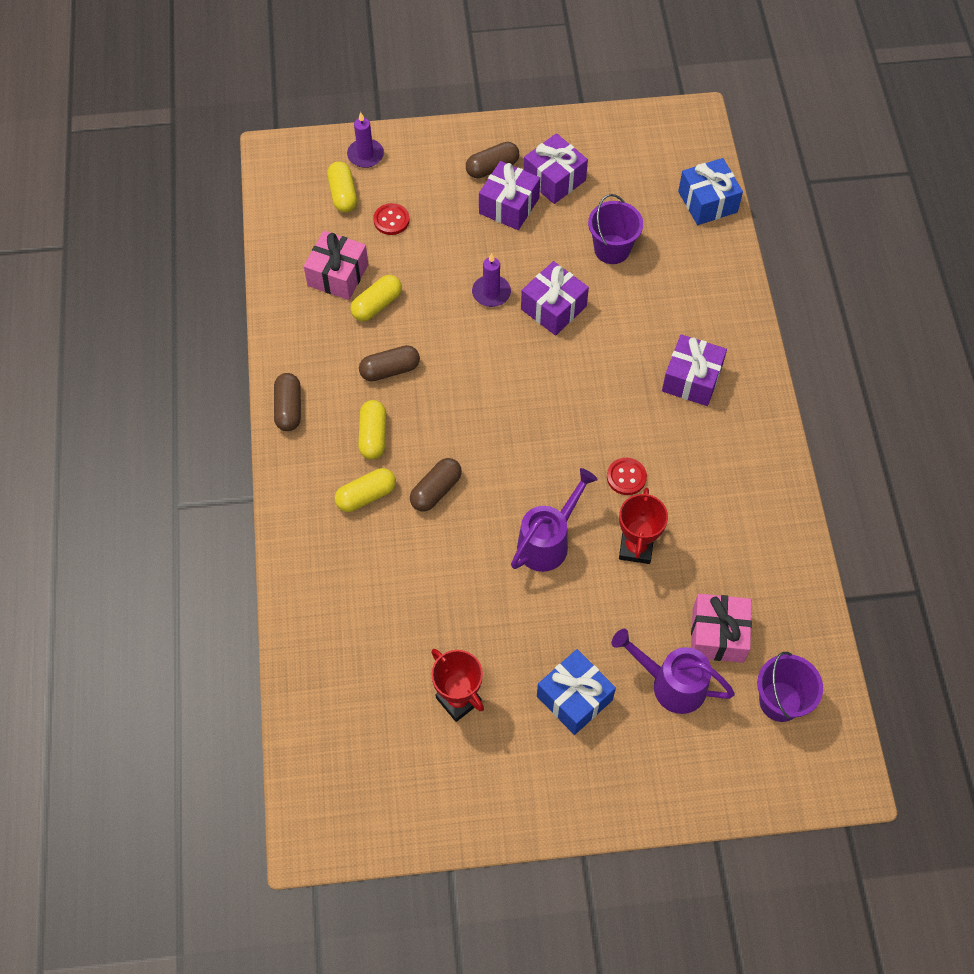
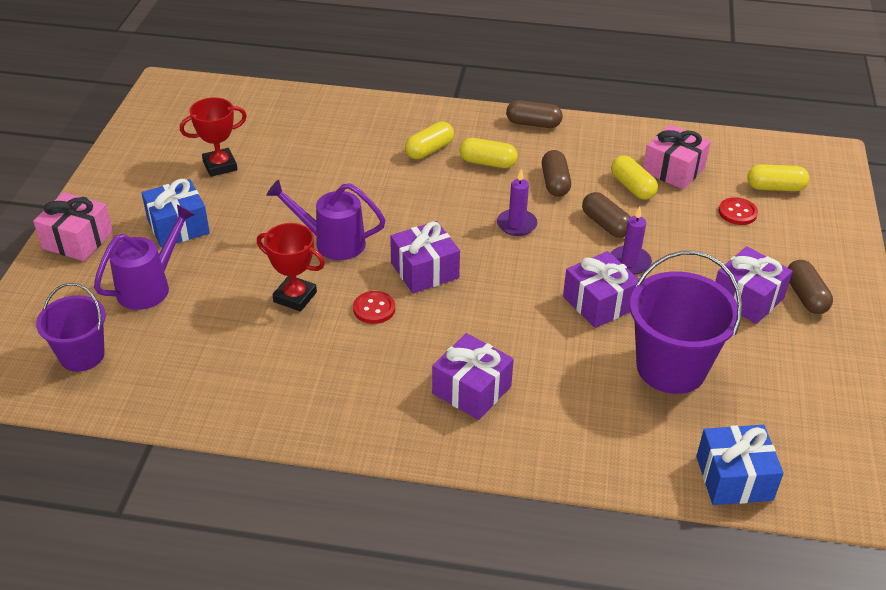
camera: 105 degrees right, 20 degrees down
(365, 155) = (828, 210): purple candle -> purple candle (516, 224)
(366, 496) = (429, 150): yellow capsule -> yellow capsule turned 60 degrees clockwise
(436, 490) = (417, 187): brown capsule -> brown capsule (606, 224)
(548, 541) = (332, 242): purple watering can -> purple watering can turned 135 degrees clockwise
(554, 179) = (784, 343): purple gift -> purple gift (424, 270)
(612, 249) = (671, 368): purple bucket -> purple bucket, size x1.59
(717, 635) = (174, 330): pink gift -> pink gift (77, 240)

